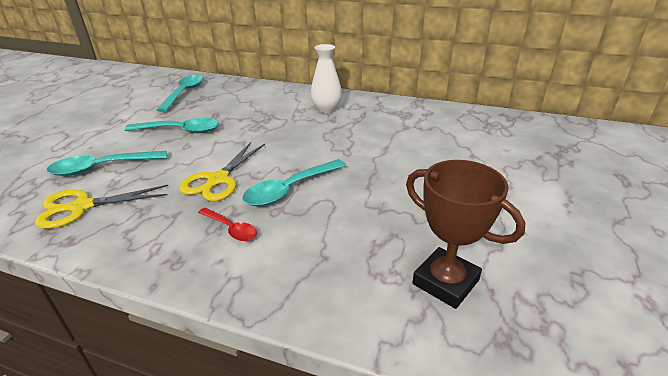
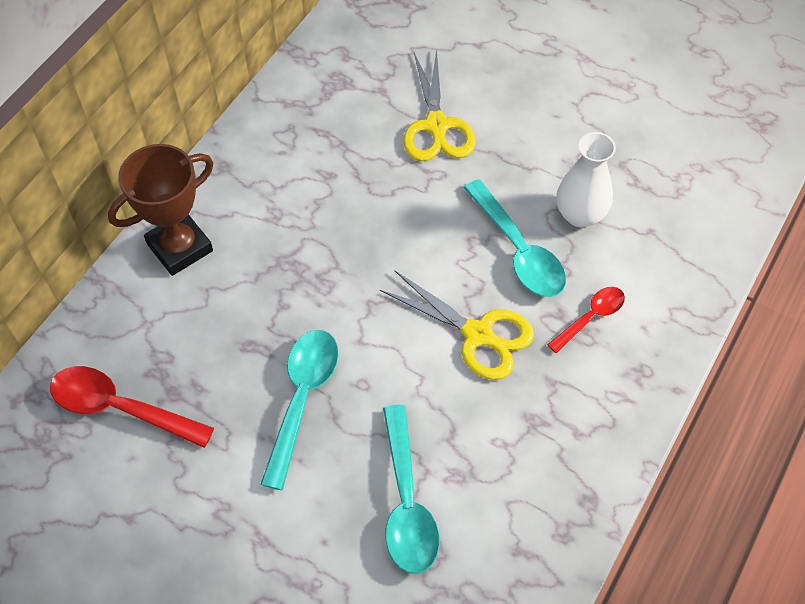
camera: 80 degrees left, 25 degrees up
(81, 207) = (515, 505): yellow scissors -> yellow scissors (437, 127)
(184, 93) = (120, 408): turquoise spoon -> red spoon
(326, 109) = (285, 177): white vase -> white vase (580, 214)
(445, 282) = (694, 142): brown trophy -> brown trophy (180, 247)

